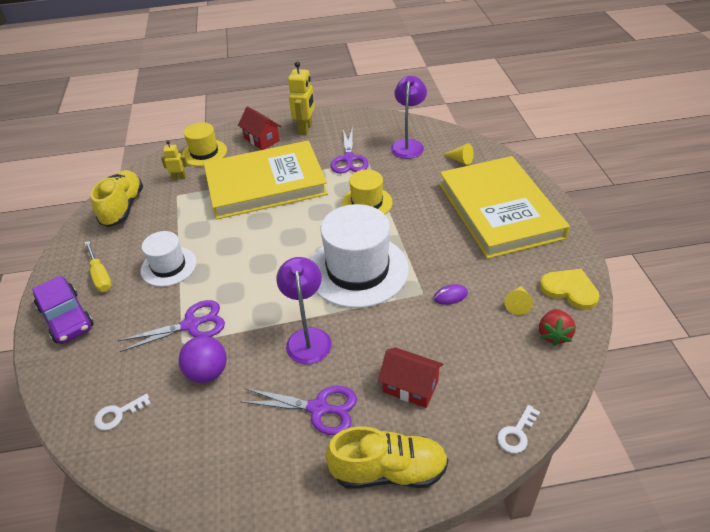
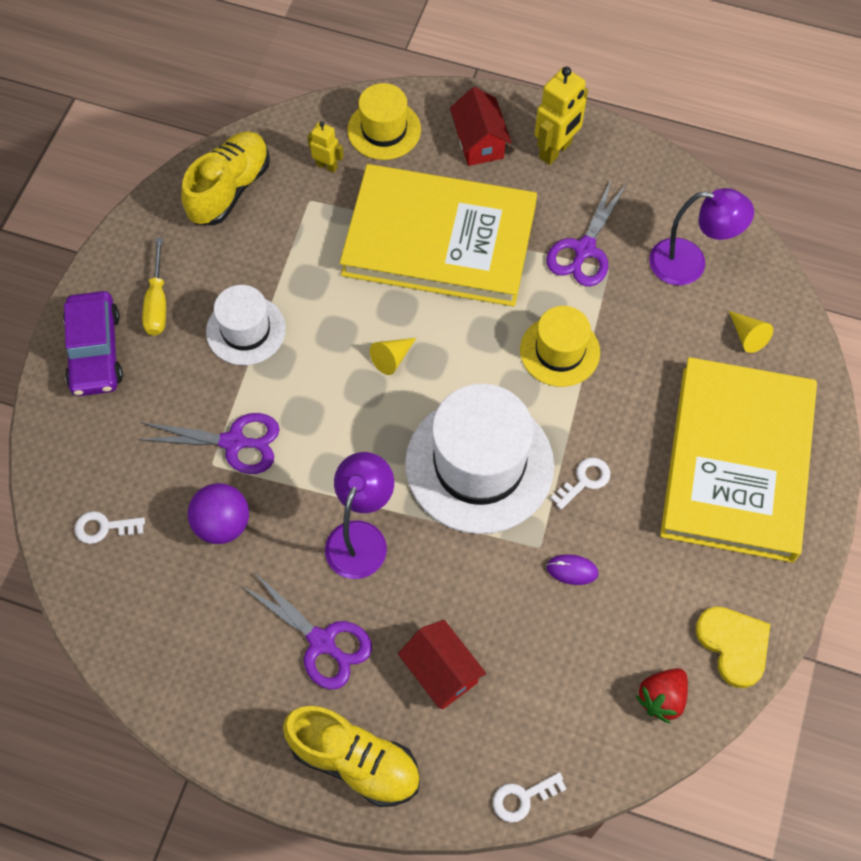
camera: 25 degrees right, 20 degrees up
(408, 145) = (689, 264): purple lamp -> purple lamp turned 60 degrees clockwise
(424, 252) = (584, 480): none -> white key
(518, 304) = (650, 629): yellow cone -> yellow cone (392, 358)

